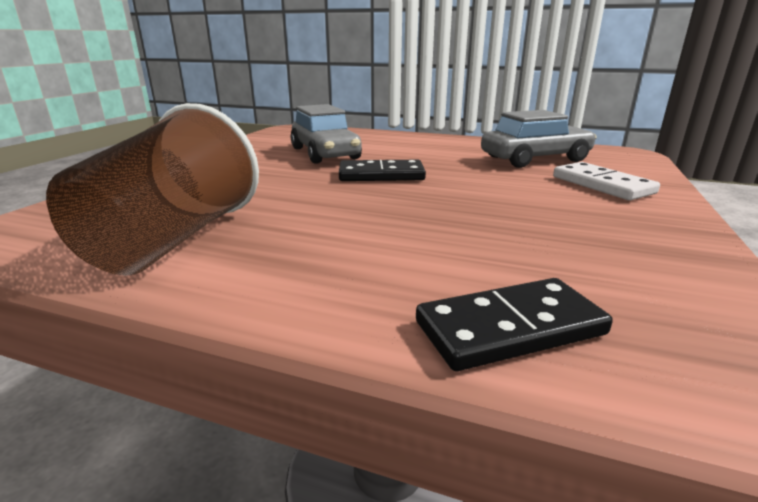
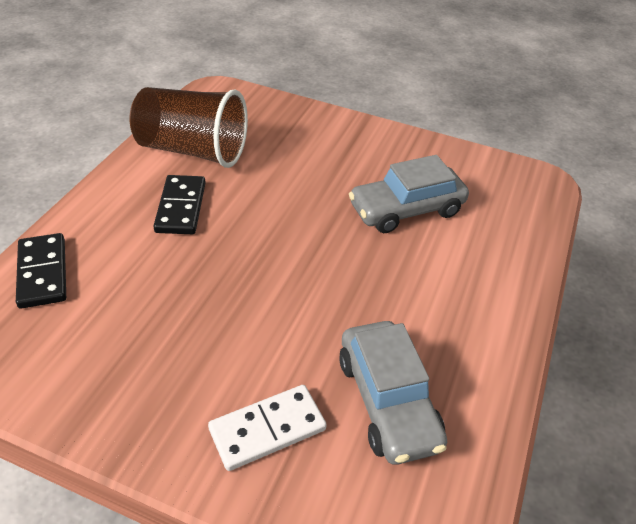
camera: 90 degrees right, 20 degrees up
(381, 175) = (321, 247): black domino -> black domino (181, 207)

